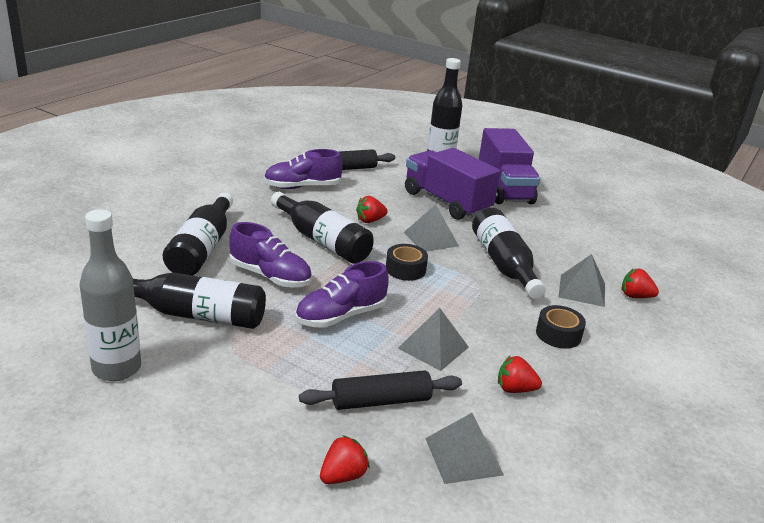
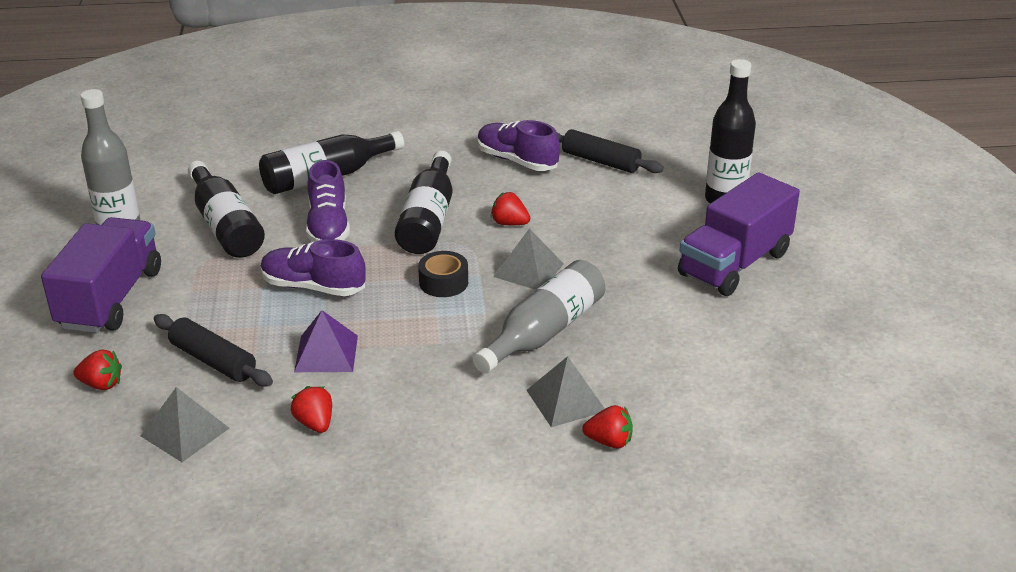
camera: 55 degrees right, 5 degrees up
(433, 347) = (326, 353): grey pyramid -> purple pyramid
(446, 202) = (629, 245): purple truck -> purple truck (111, 299)
(504, 264) = (544, 332): black bottle -> grey bottle
(558, 334) = (448, 415): black tape -> none
(635, 296) = (609, 441): red strawberry -> red strawberry turned 120 degrees clockwise

